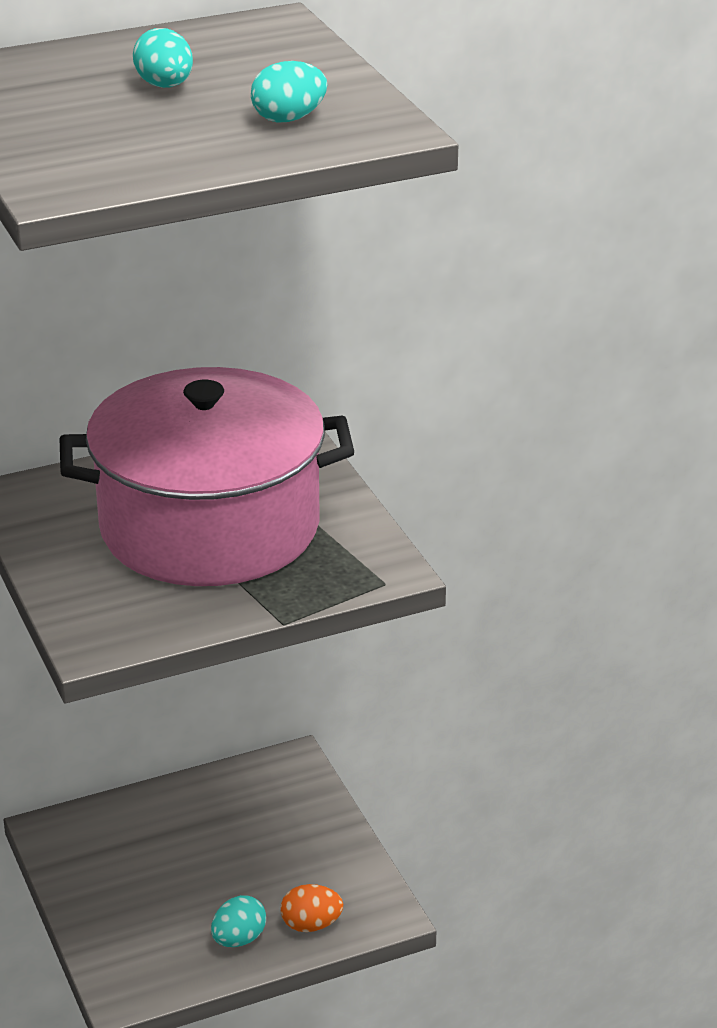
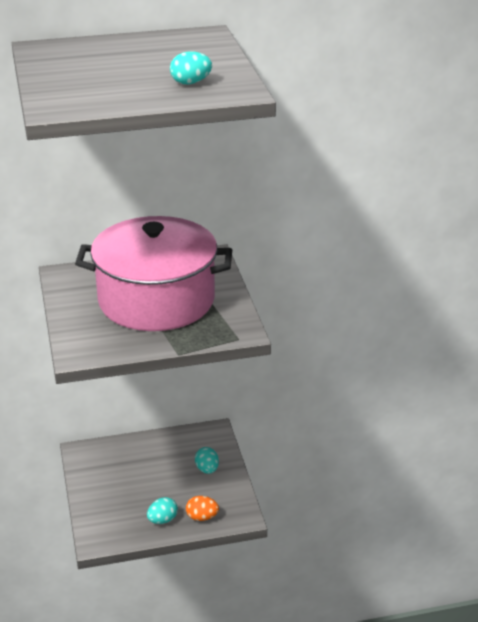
camera: 10 degrees right, 0 degrees up
(165, 86) = (134, 62): turquoise egg -> turquoise egg (207, 469)

